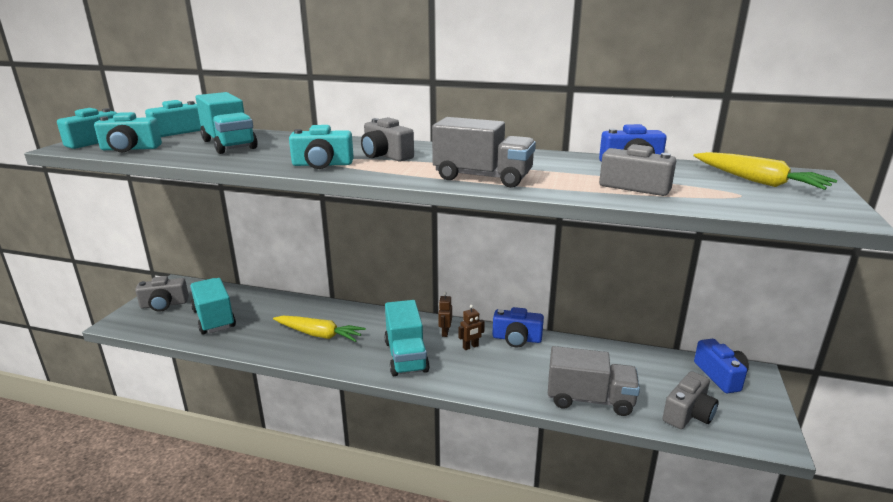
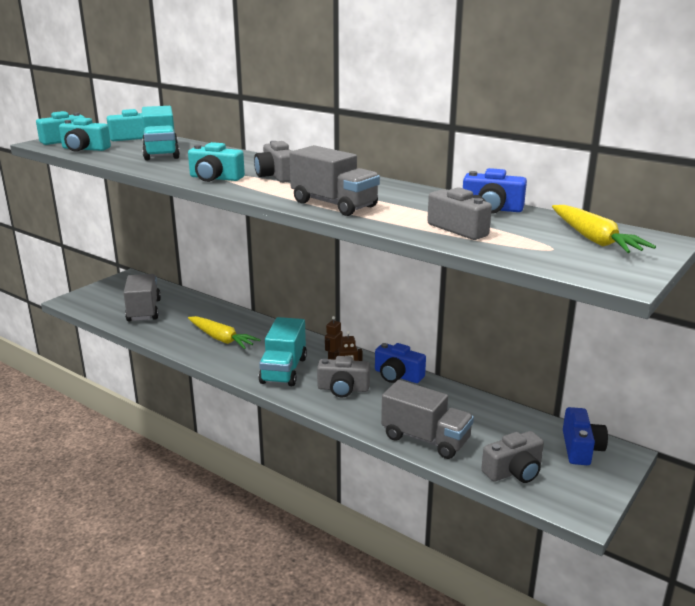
camera: 20 degrees right, 0 degrees up
(164, 304) = (111, 292): grey camera -> grey camera (343, 389)
(214, 319) = (144, 310): turquoise truck -> grey truck

